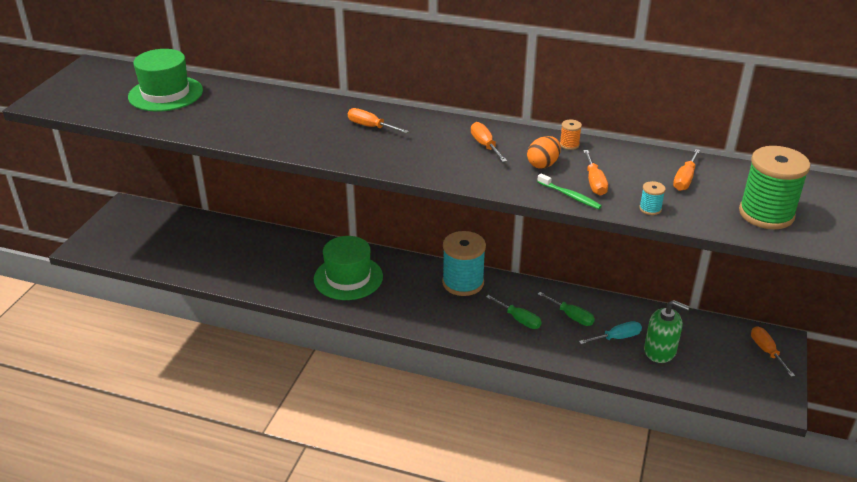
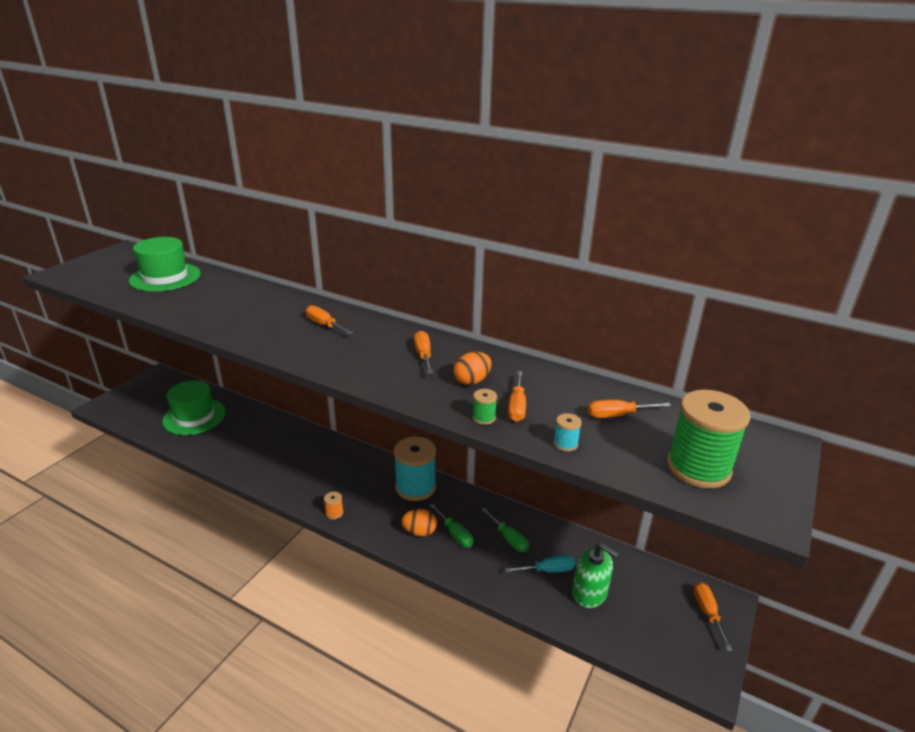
camera: 10 degrees right, 5 degrees down
(348, 278) = (311, 466): green hat -> green hat (194, 417)
(484, 322) = (419, 532): none -> orange egg
(569, 145) = (509, 364): orange spool -> orange spool (334, 513)
(570, 196) = (484, 418): green toothbrush -> green spool
(685, 179) = (617, 415): orange screwdriver -> orange screwdriver turned 45 degrees clockwise

